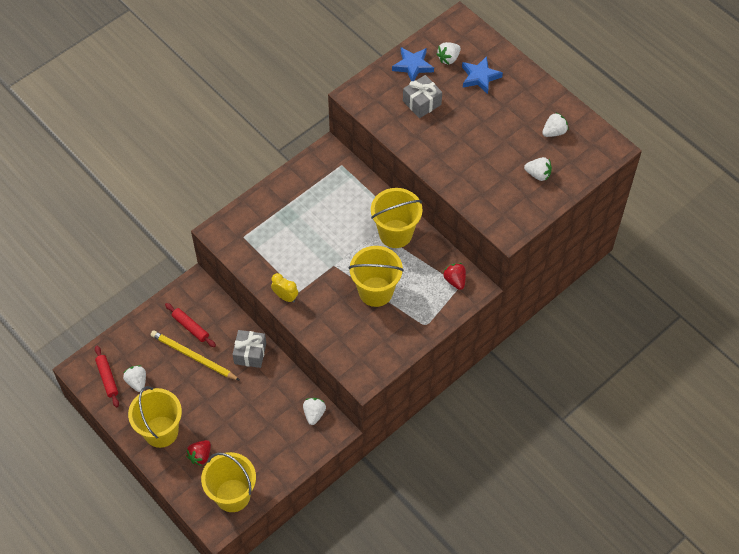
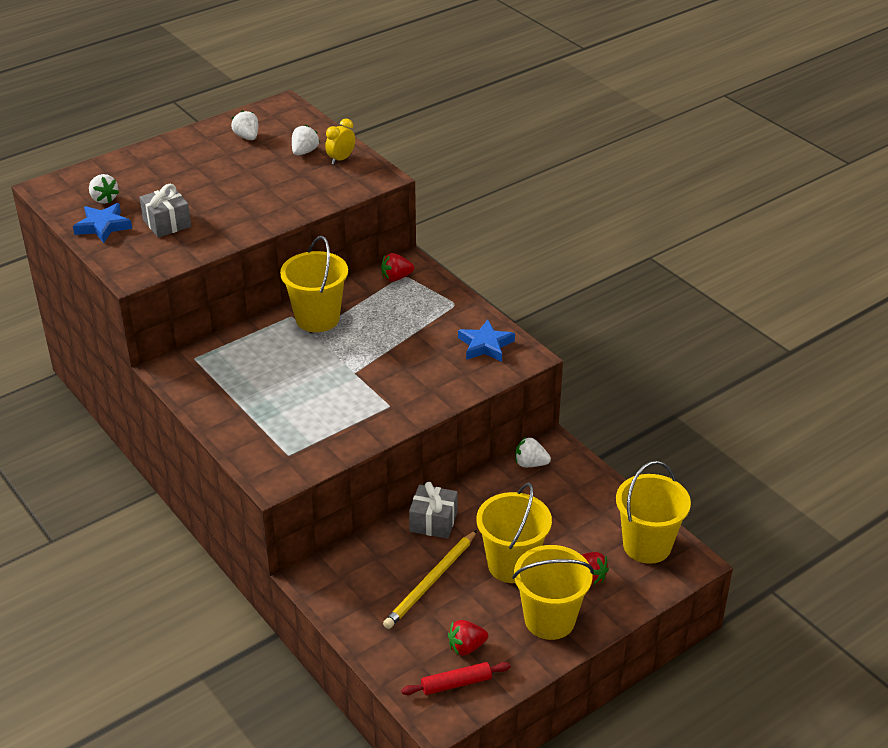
camera: 85 degrees left, 20 degrees down
(137, 382) = (466, 647): white strawberry -> red strawberry
(190, 327) = (381, 584): red rolling pin -> none
(285, 297) = (395, 418): yellow clock -> yellow clock (341, 159)
(375, 291) = (401, 339): yellow bucket -> yellow bucket (512, 565)
(480, 77) = (144, 179): blue star -> blue star (485, 345)

